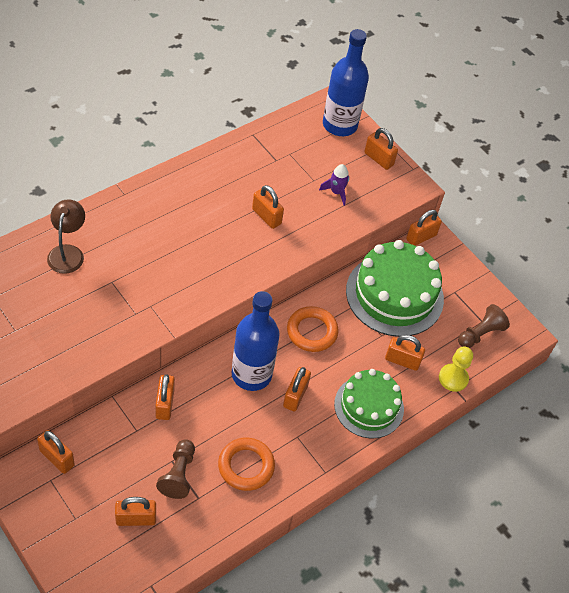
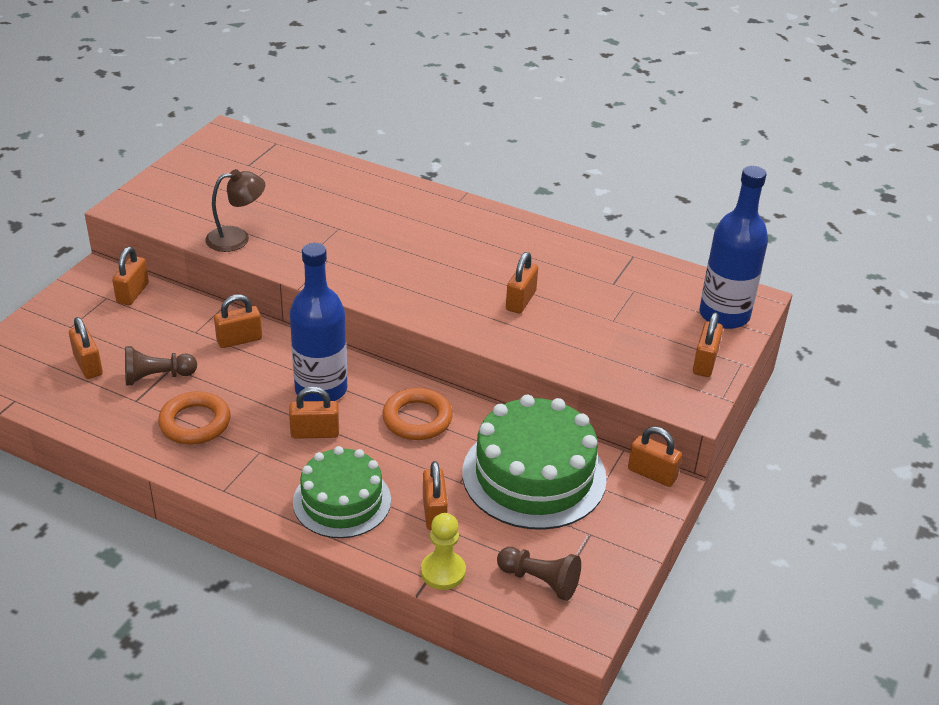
camera: 70 degrees right, 15 degrees down
(68, 252) = (352, 192): brown lamp -> brown lamp (237, 238)
(336, 192) = (612, 343): purple rocket -> none

